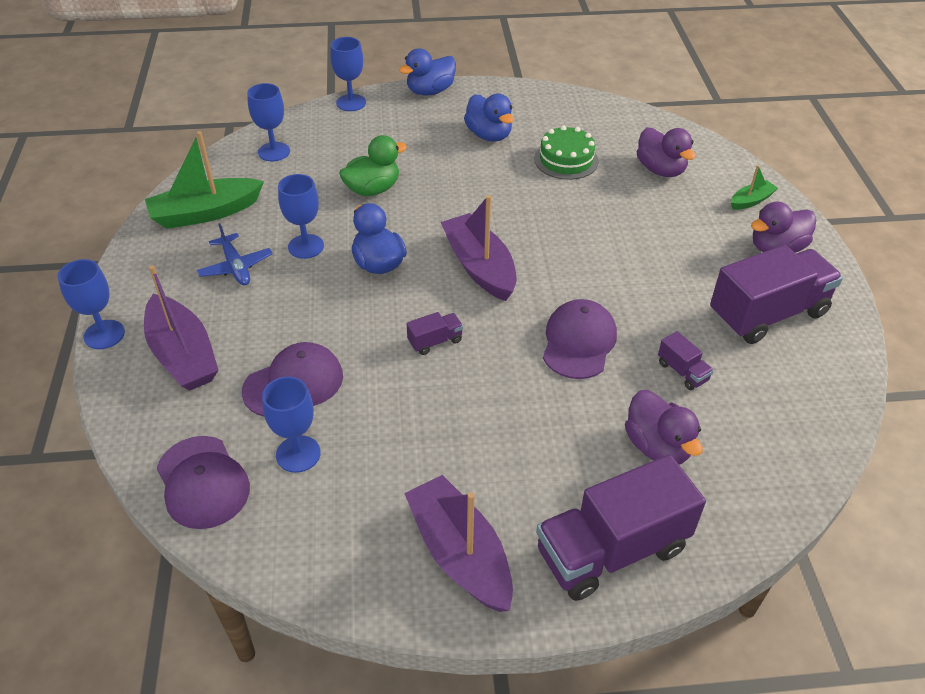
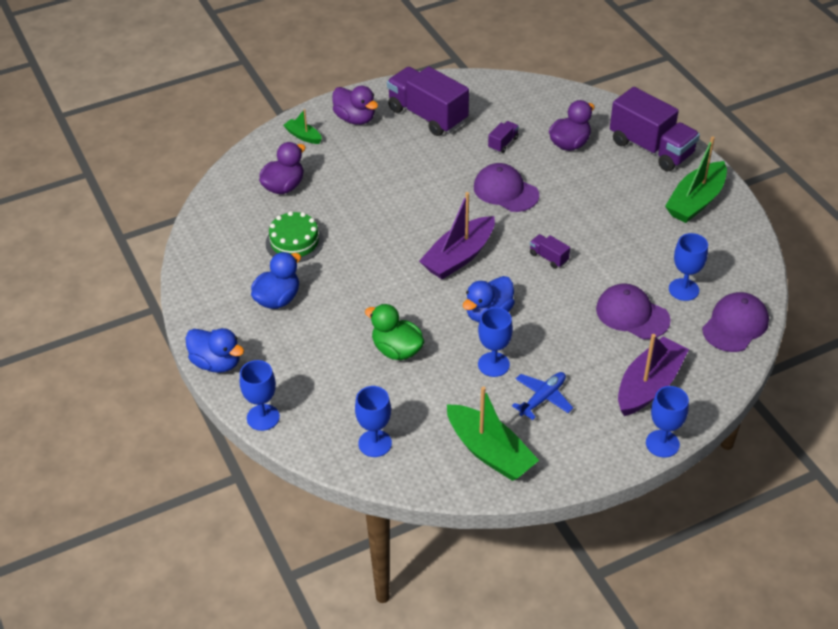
camera: 110 degrees left, 0 degrees up
(460, 553) = (696, 201): purple boat -> green boat
(578, 342) = (505, 191): purple cap -> purple cap turned 45 degrees clockwise

